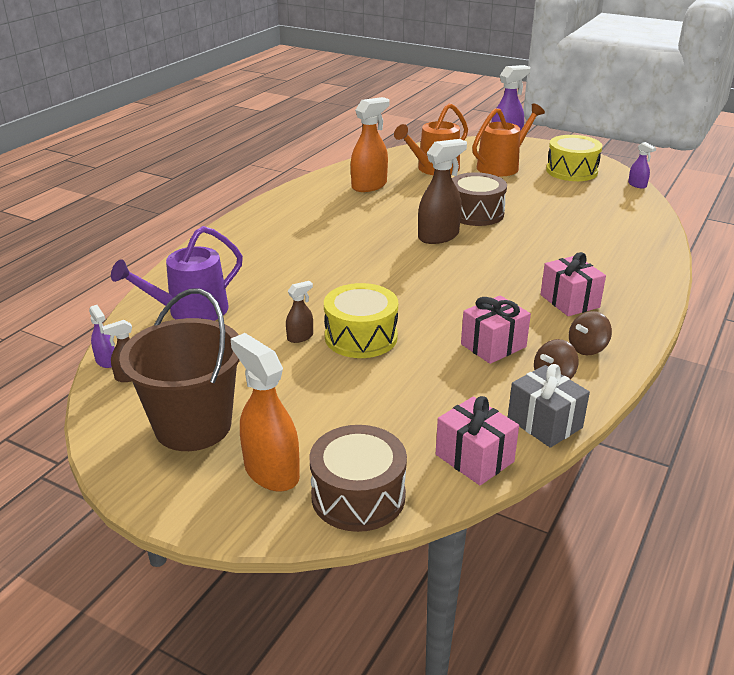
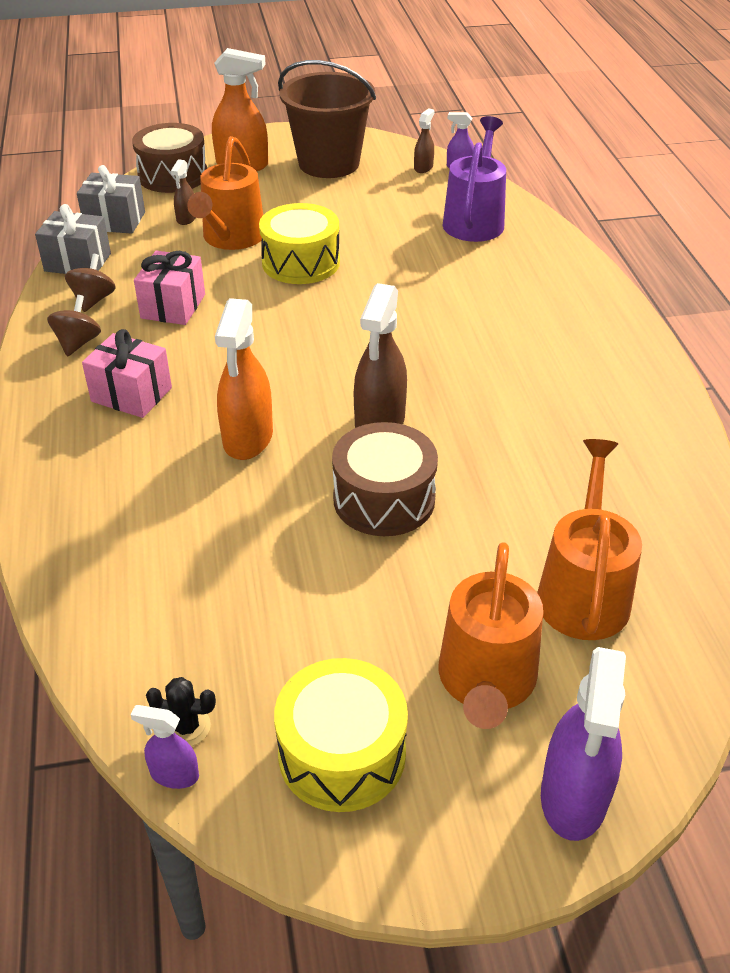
camera: 140 degrees right, 10 degrees up
(300, 337) = (351, 241): brown spray bottle -> brown spray bottle (186, 218)
(369, 186) = (606, 480): orange spray bottle -> orange spray bottle (248, 438)
(387, 384) = (231, 238): none -> orange watering can
(474, 458) = (115, 221): pink gift -> grey gift
(625, 191) = (186, 727): none -> black cactus

